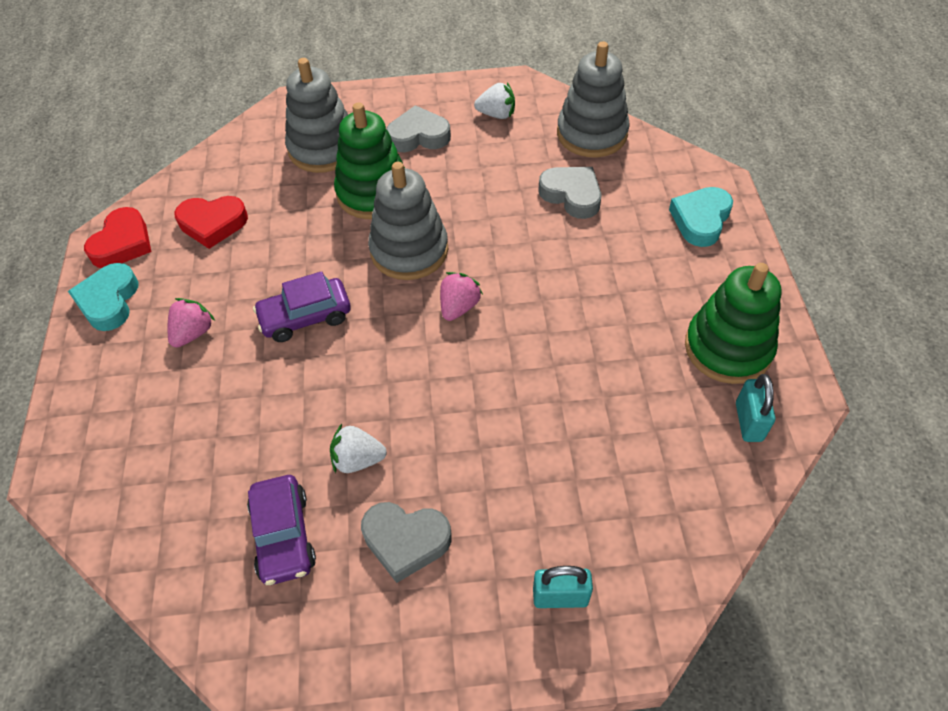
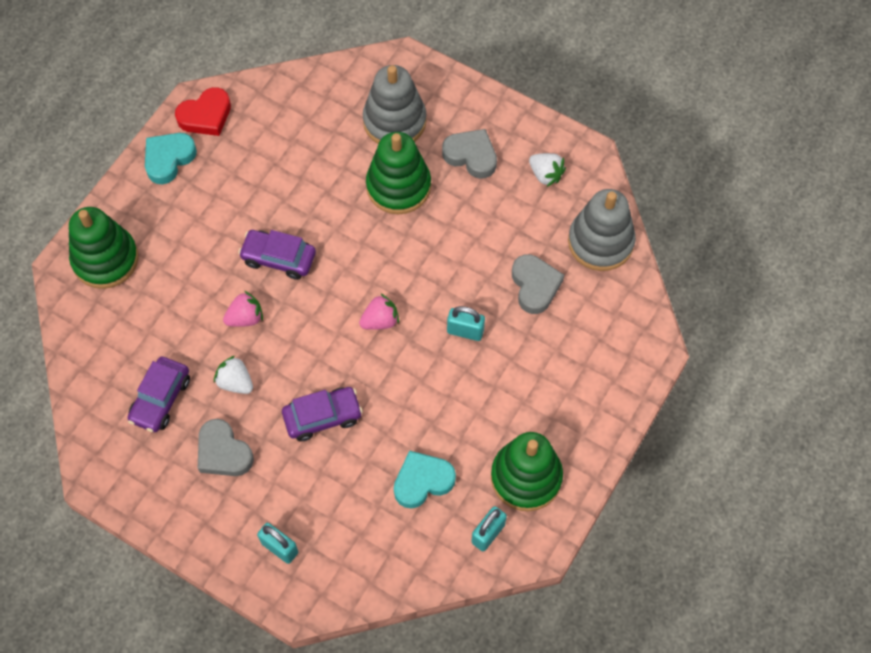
camera: 35 degrees right, 10 degrees up
(102, 435) = (105, 259): none -> green stacking toy
(193, 333) = (203, 221): pink strawberry -> pink strawberry (245, 318)
(213, 224) = (273, 139): red heart -> none
(409, 250) = (384, 253): grey stacking toy -> none
(483, 429) = (322, 417): none -> purple car
(547, 266) = (465, 331): none -> turquoise padlock
(700, 220) = (607, 371): turquoise heart -> turquoise heart (422, 481)

